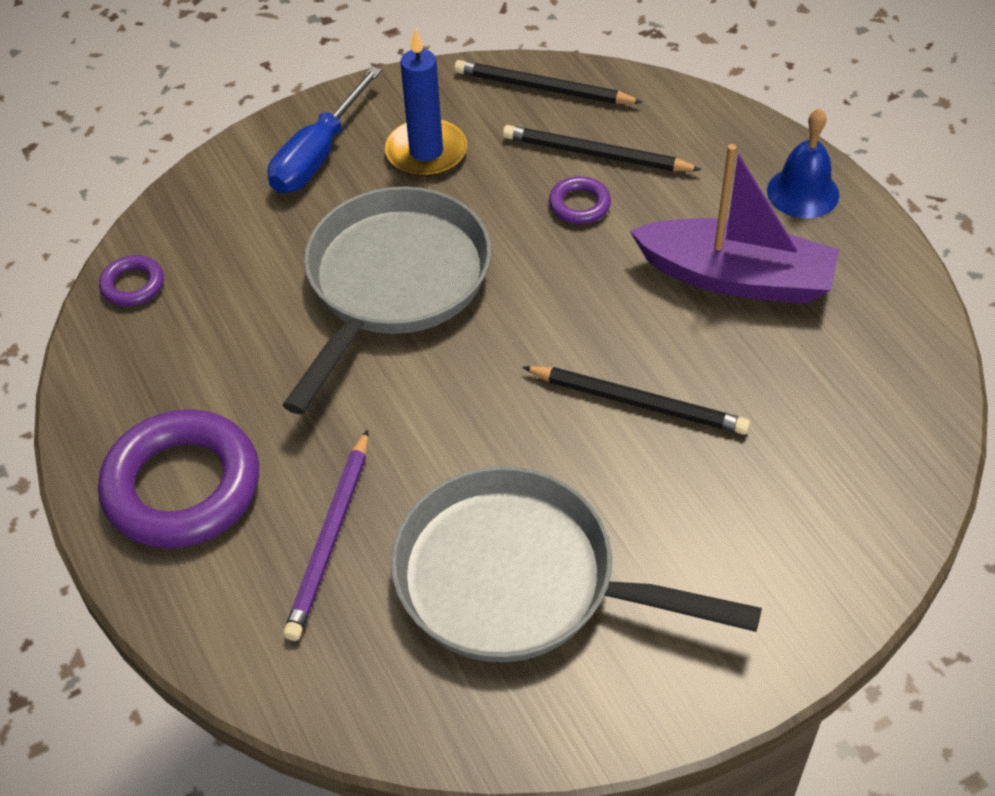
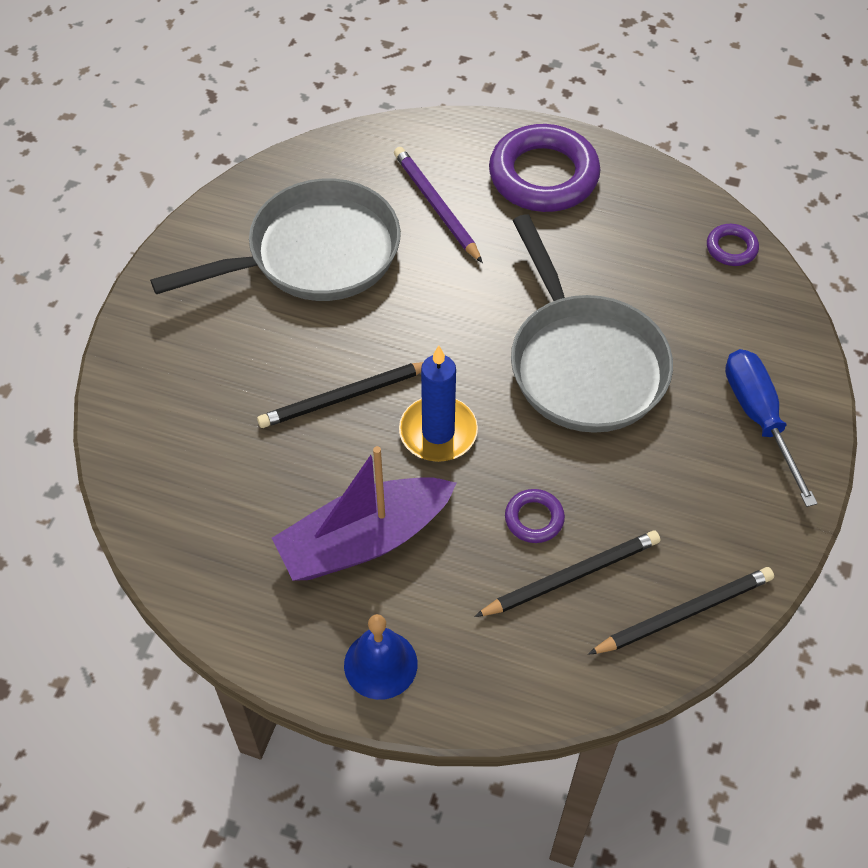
camera: 135 degrees right, 5 degrees up
(426, 152) = (692, 479): blue candle -> blue candle (438, 432)

